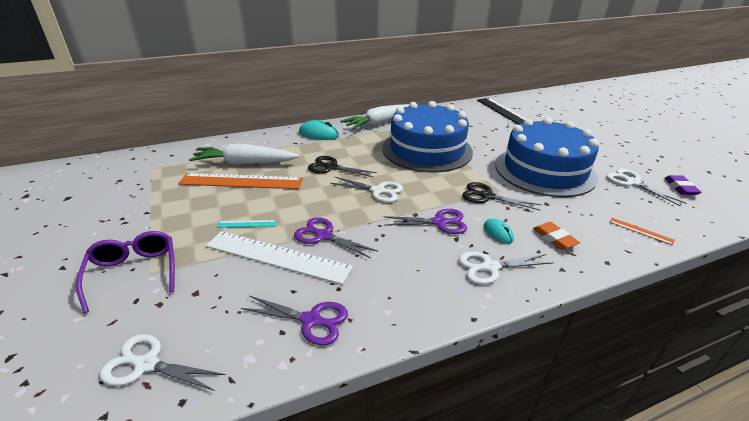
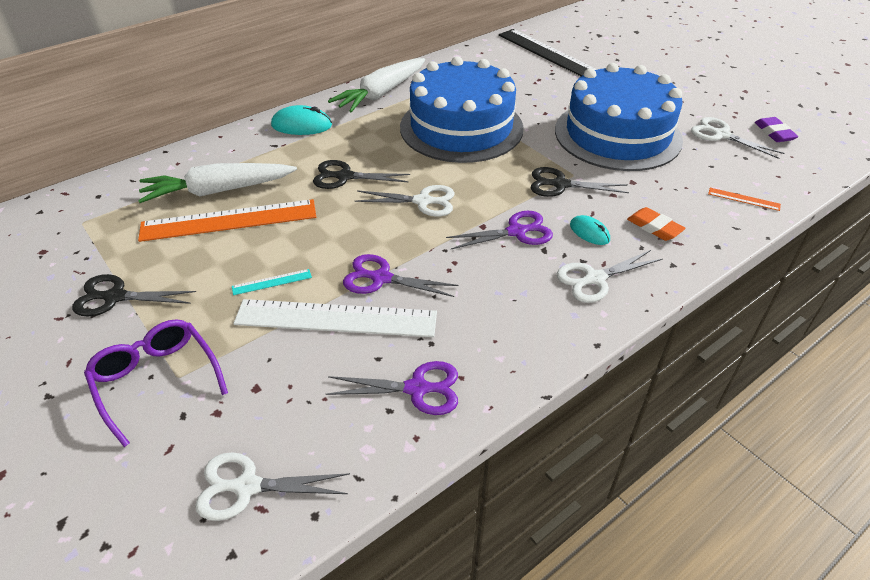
camera: 15 degrees left, 10 degrees up
(143, 214) = (115, 297): none -> black scissors

